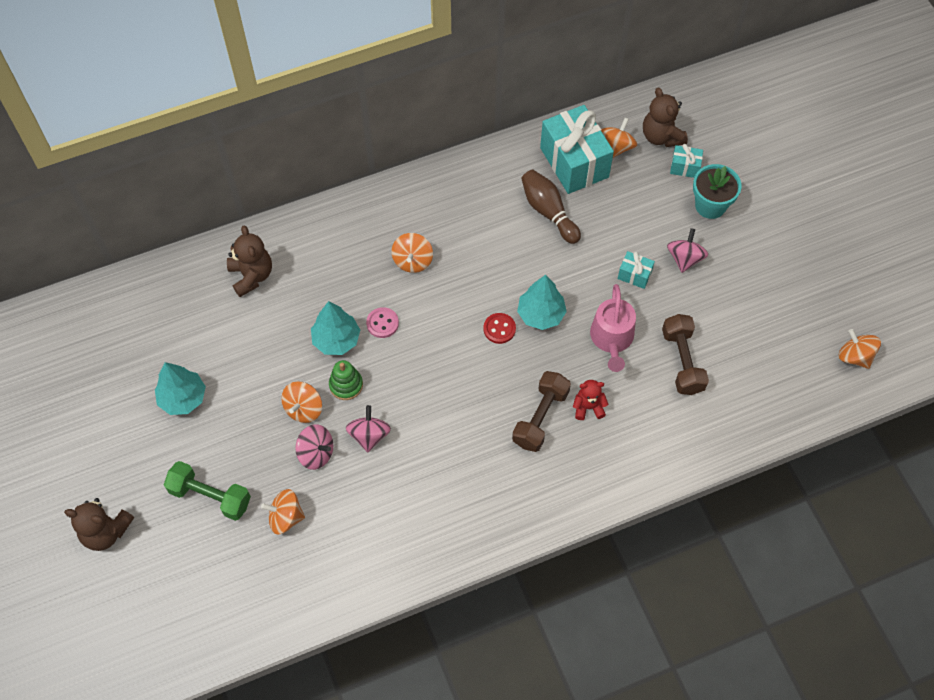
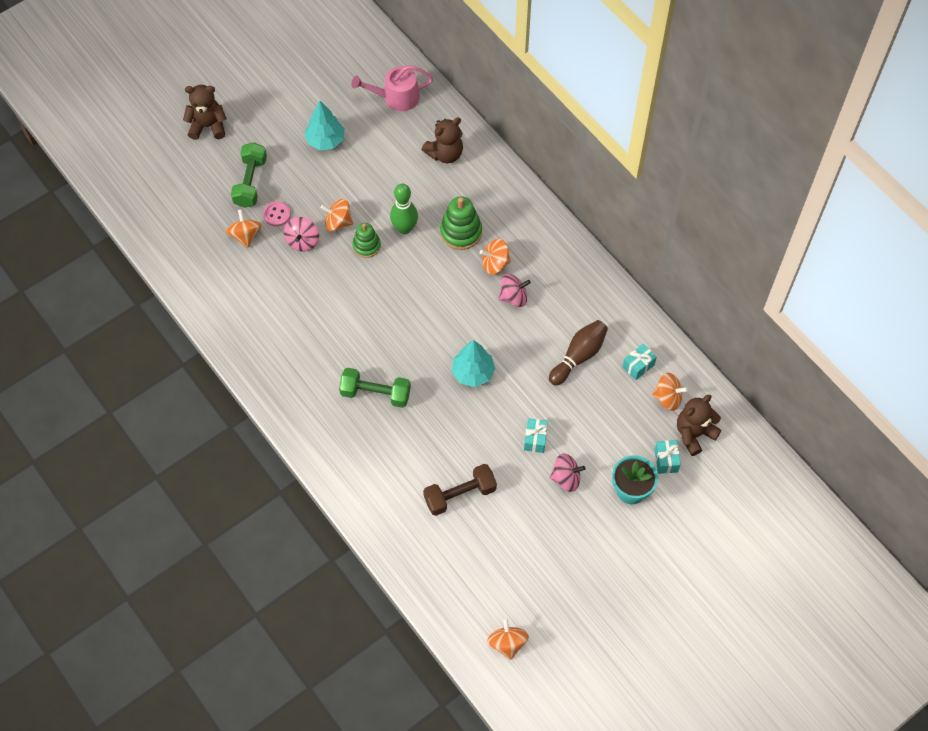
camera: 75 degrees right, 0 degrees up
(106, 531) = (208, 126): brown teddy bear -> brown teddy bear turned 90 degrees clockwise
(336, 340) = (404, 228): turquoise tree -> green bowling pin
(361, 284) = (461, 232): none -> green stacking toy
(369, 435) = (327, 273): pink spinning top -> pink spinning top (513, 297)
(382, 323) = (429, 257): pink button -> pink button (277, 214)
(499, 329) = (449, 344): red button -> none
(540, 417) = (375, 393): brown dumbbell -> green dumbbell
(574, 162) = (638, 366): turquoise gift -> turquoise gift, size x0.45
(588, 407) = (395, 428): red teddy bear -> none
(612, 338) = (466, 433): pink watering can -> pink watering can (396, 97)
(855, 356) = (507, 643): orange spinning top -> orange spinning top turned 45 degrees counterclockwise

